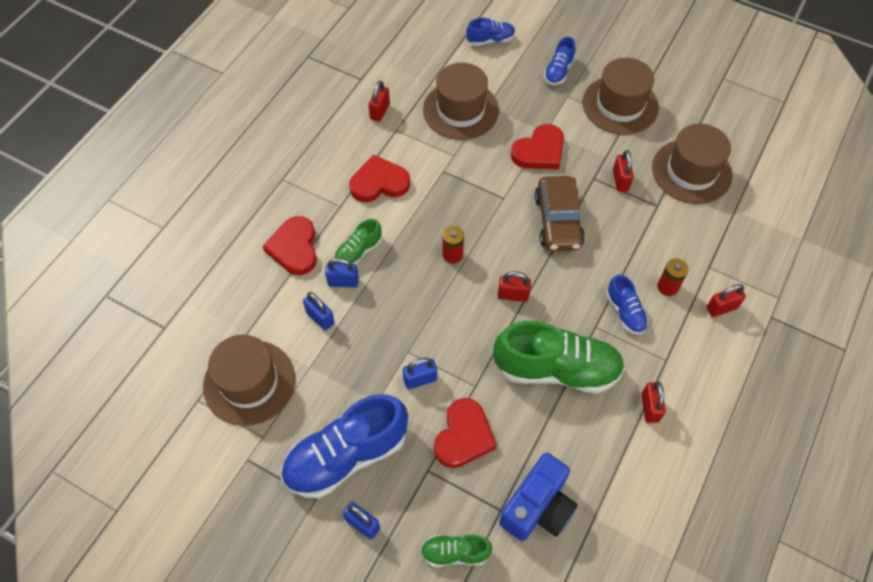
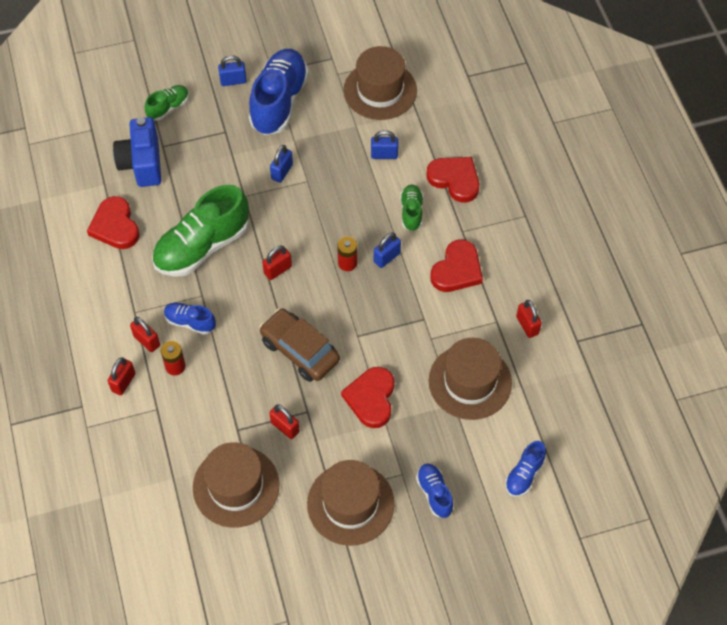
camera: 135 degrees right, 0 degrees up
(343, 282) = (397, 186): blue padlock -> blue padlock (387, 257)
(464, 436) = (222, 164): red heart -> red heart (115, 226)
(649, 408) = (120, 271): red padlock -> red padlock (147, 341)

